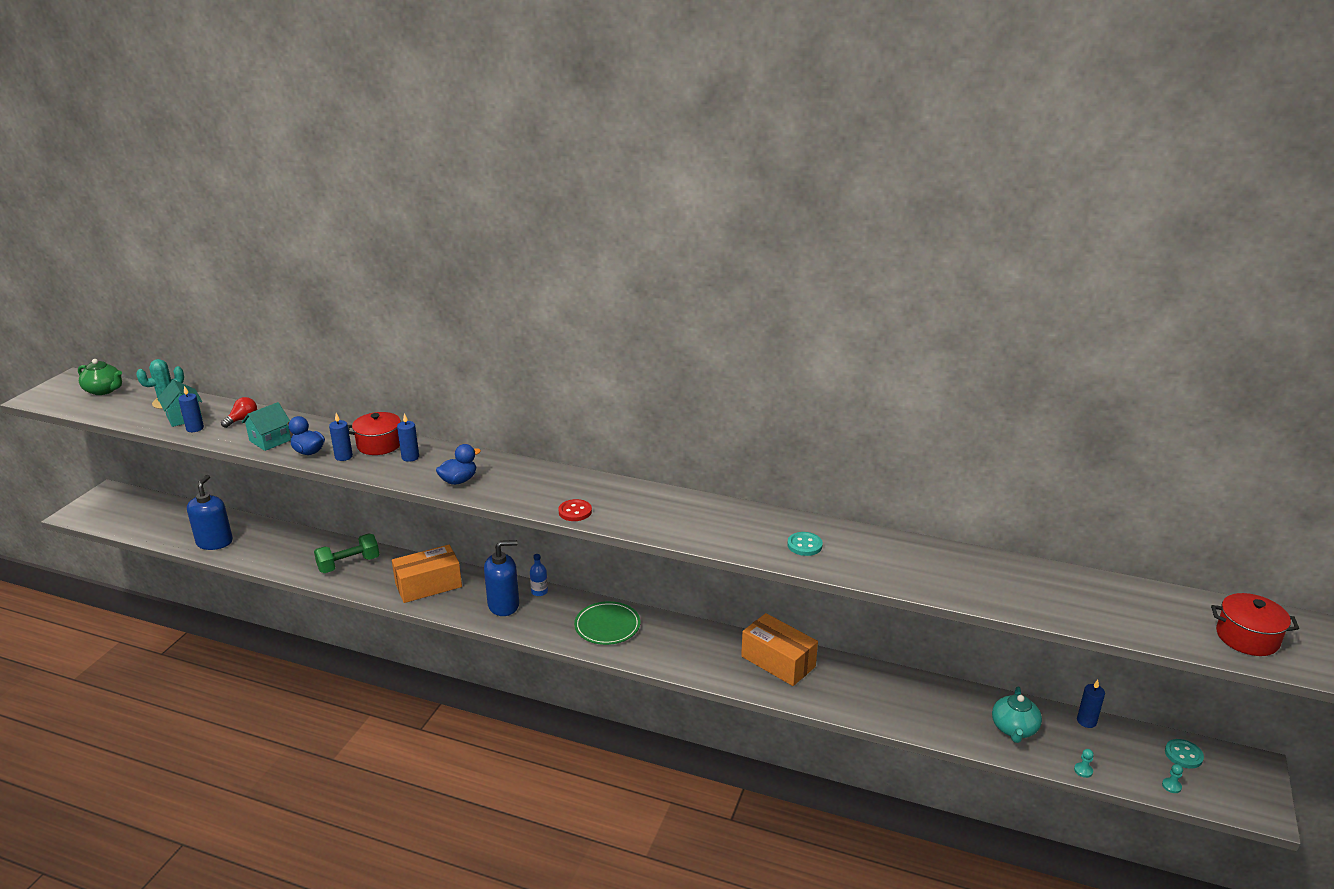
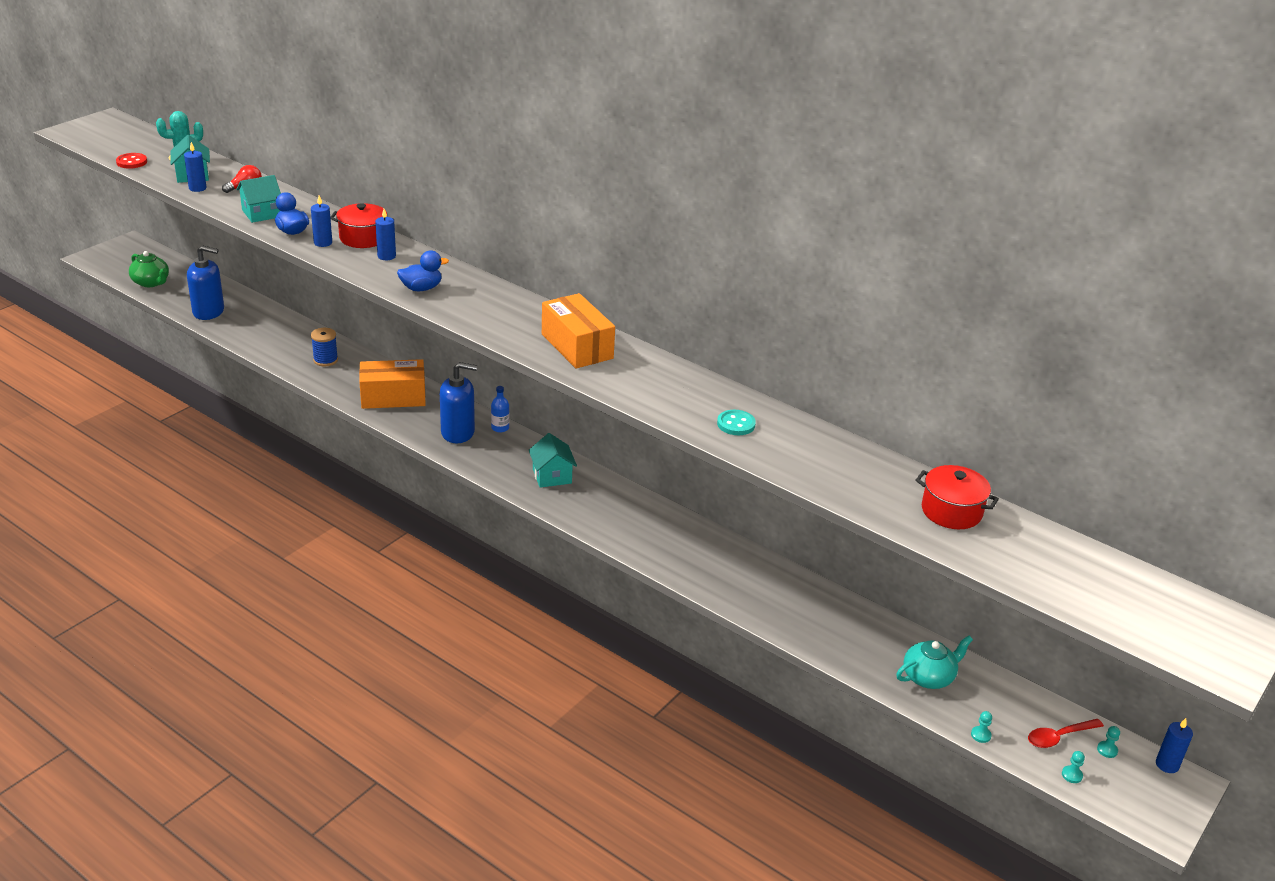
camera: 15 degrees right, 5 degrees up
(104, 390) = (131, 135): green teapot -> green teapot (151, 282)
(214, 542) = (208, 312): blue soap dispenser -> blue soap dispenser turned 75 degrees clockwise
(349, 564) = (325, 360): green dumbbell -> blue spool
(575, 512) = (519, 342): red button -> red button (131, 162)
(607, 626) = (552, 476): green plate -> turquoise house
(778, 661) = (711, 551): orange box -> orange box (577, 346)
(1014, 729) = (929, 677): turquoise teapot -> turquoise teapot turned 150 degrees counterclockwise
(1086, 721) = (1016, 690): blue candle -> blue candle (1167, 765)
(1142, 754) = (1059, 737): none -> red spoon
(1183, 755) = (1107, 750): turquoise button -> turquoise pawn
(1247, 638) = (1165, 622): red pot -> red pot (951, 511)

